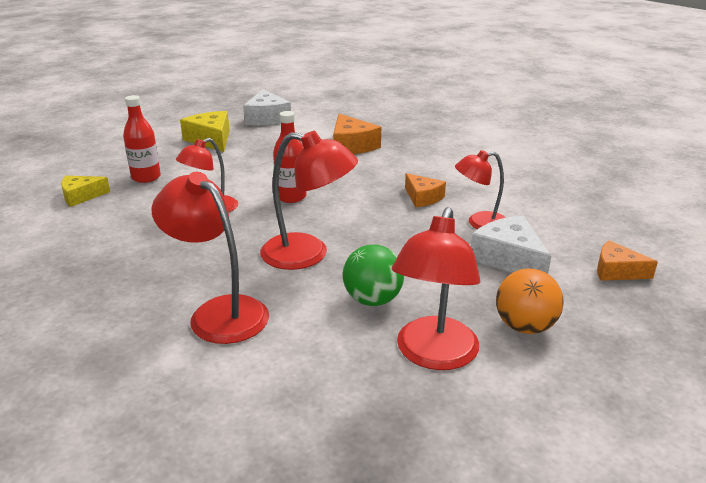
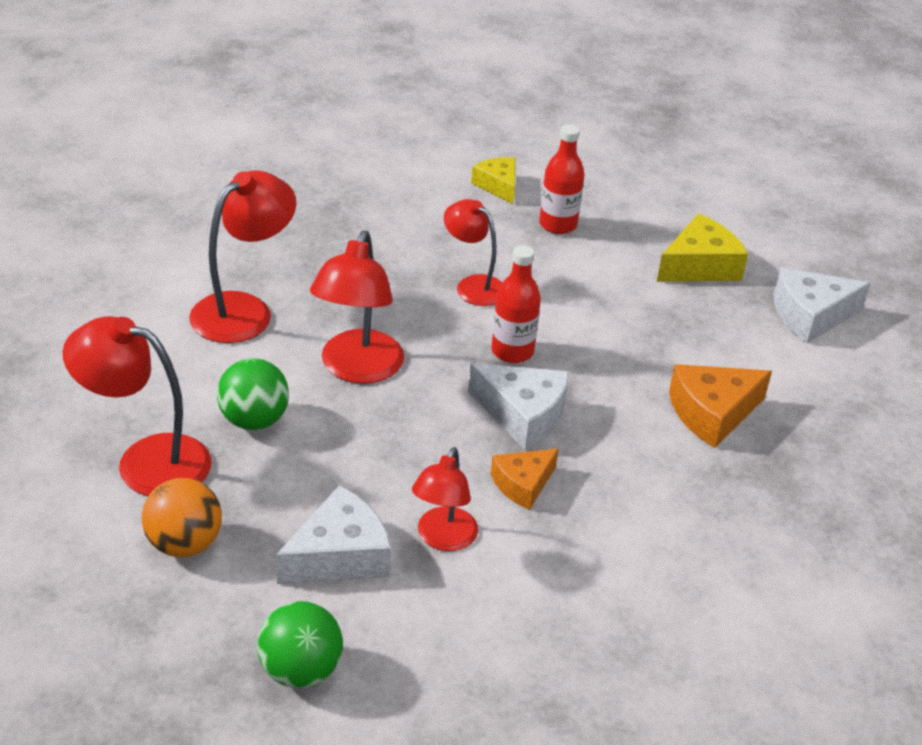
camera: 85 degrees right, 10 degrees up
(357, 195) = (523, 415): none -> white cheese
(479, 223) = (443, 539): red lamp -> red lamp turned 150 degrees counterclockwise
(616, 271) = (300, 670): orange cheese -> green ball

